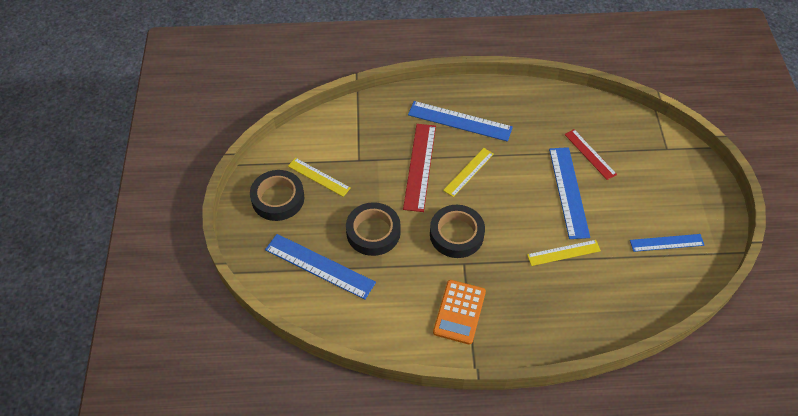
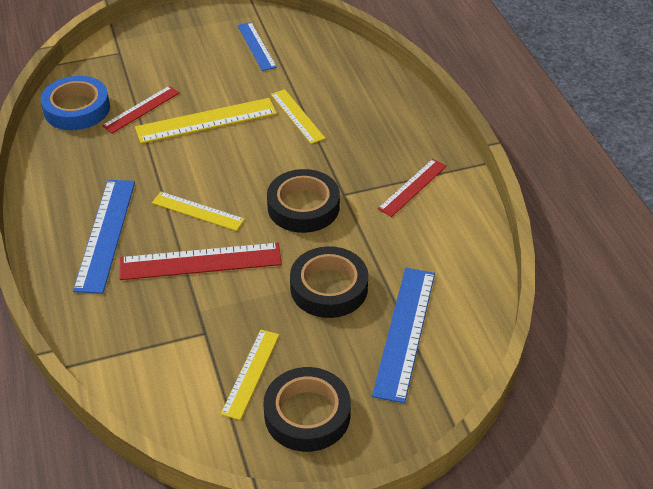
camera: 105 degrees left, 10 degrees down
(459, 312) = (412, 187): orange calculator -> red ruler
(568, 192) = (206, 121): blue ruler -> yellow ruler
(596, 117) = (77, 109): none -> blue tape

